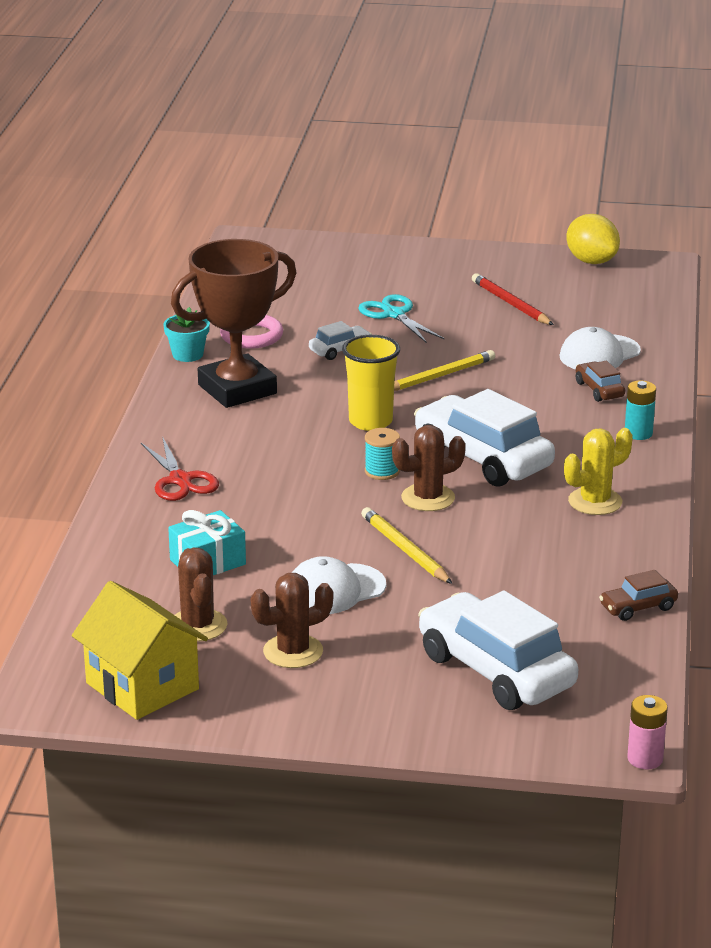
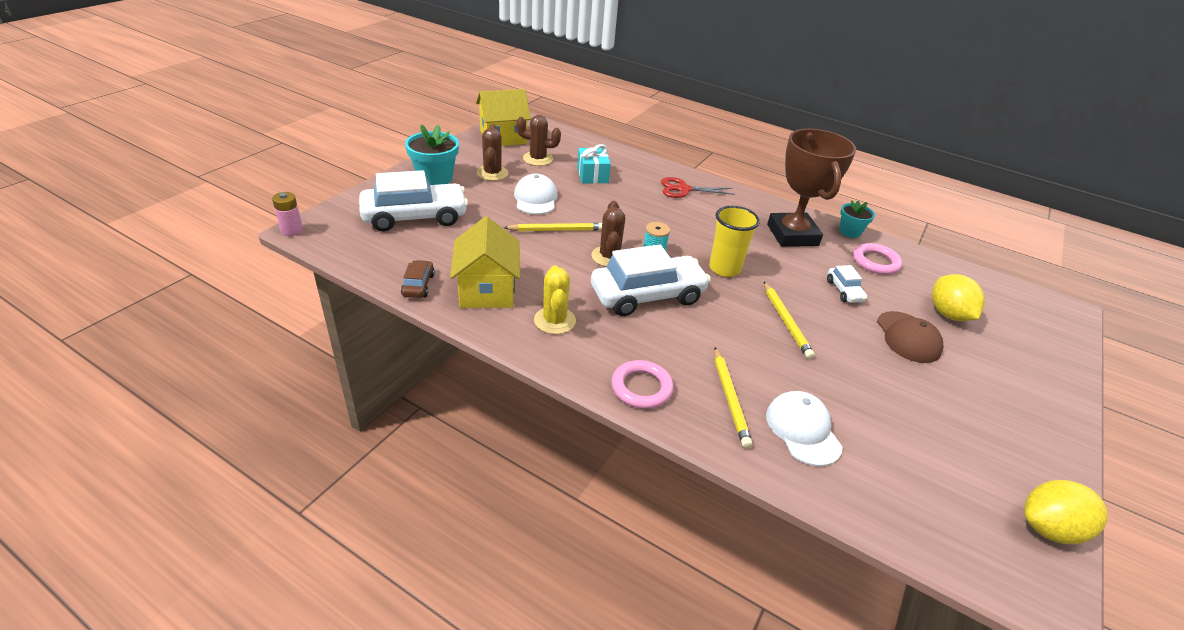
camera: 110 degrees right, 10 degrees up
(325, 296) = (948, 314): none -> yellow lemon
(365, 699) = (435, 178): none -> turquoise flower pot
(394, 314) = (908, 337): turquoise scissors -> brown cap
(510, 303) = (928, 415): red pencil -> none
(592, 559) = (487, 290): none -> yellow house
(599, 390) = (730, 398): brown car -> yellow pencil
(638, 433) = (641, 388): turquoise battery -> pink ring

